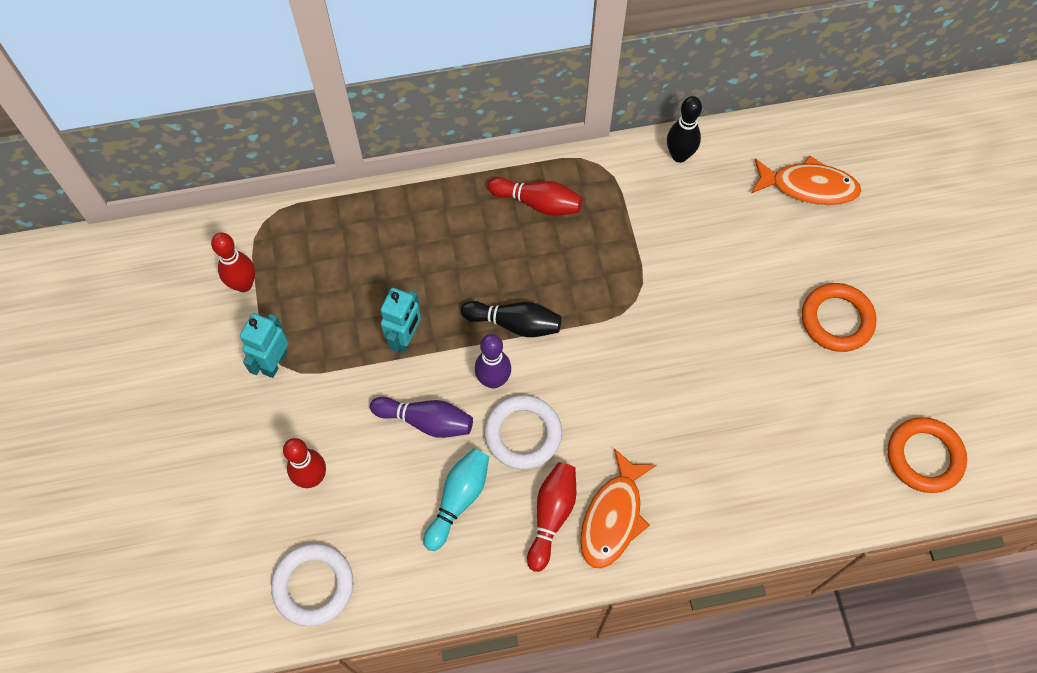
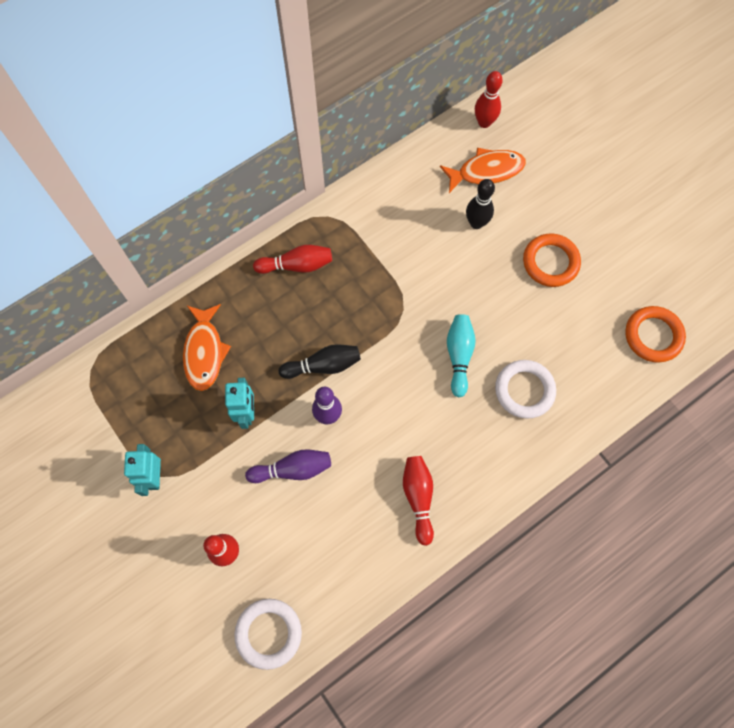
camera: 25 degrees left, 5 degrees up
(244, 284) = (99, 426): red bowling pin -> red bowling pin (484, 122)
(458, 499) = (345, 517): turquoise bowling pin -> turquoise bowling pin (459, 356)
(523, 434) = (369, 446): white ring -> white ring (524, 390)
(613, 517) = (462, 478): orange fish -> orange fish (204, 352)
(679, 155) = (384, 185): black bowling pin -> black bowling pin (476, 223)

